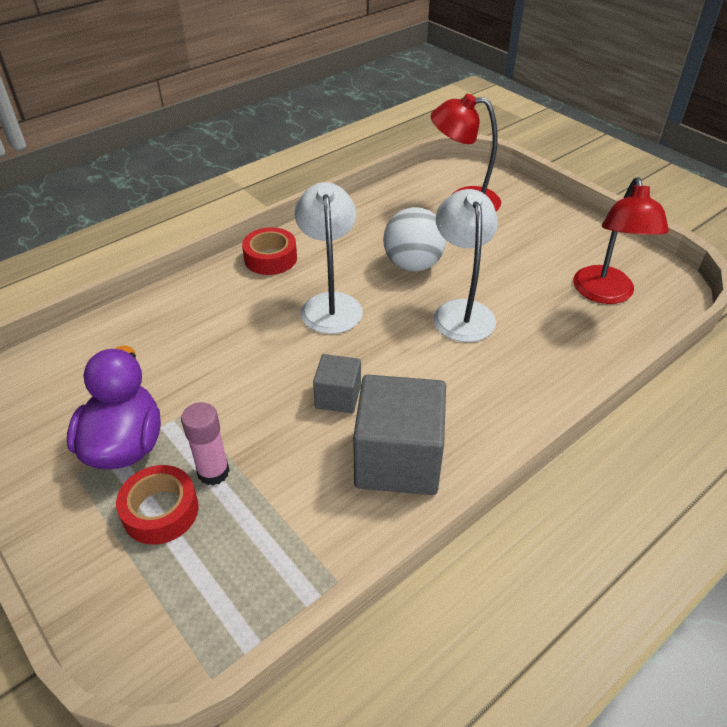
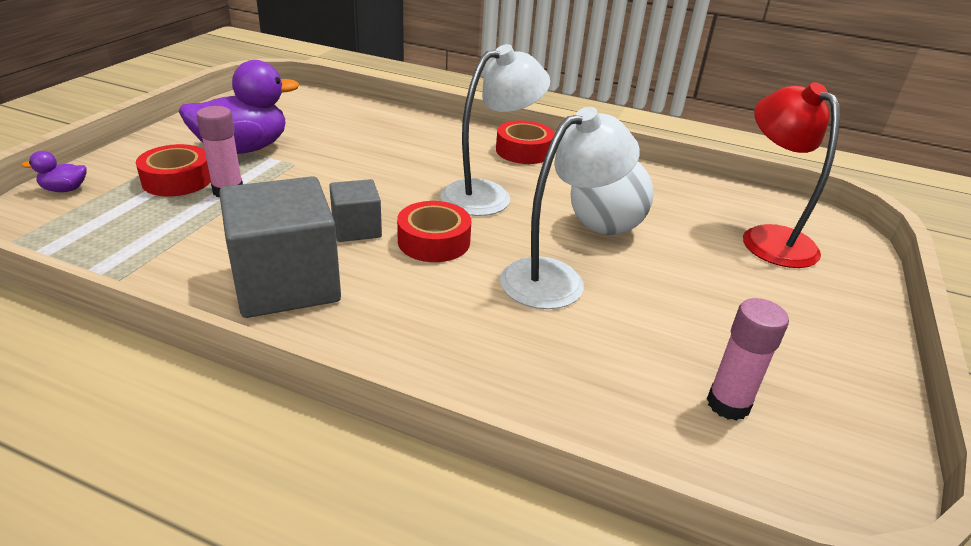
camera: 60 degrees right, 10 degrees down
(114, 619) = (65, 189): none -> purple duck
(382, 357) = (434, 241): none -> red tape
(605, 294) = (728, 404): red lamp -> pink glue stick

